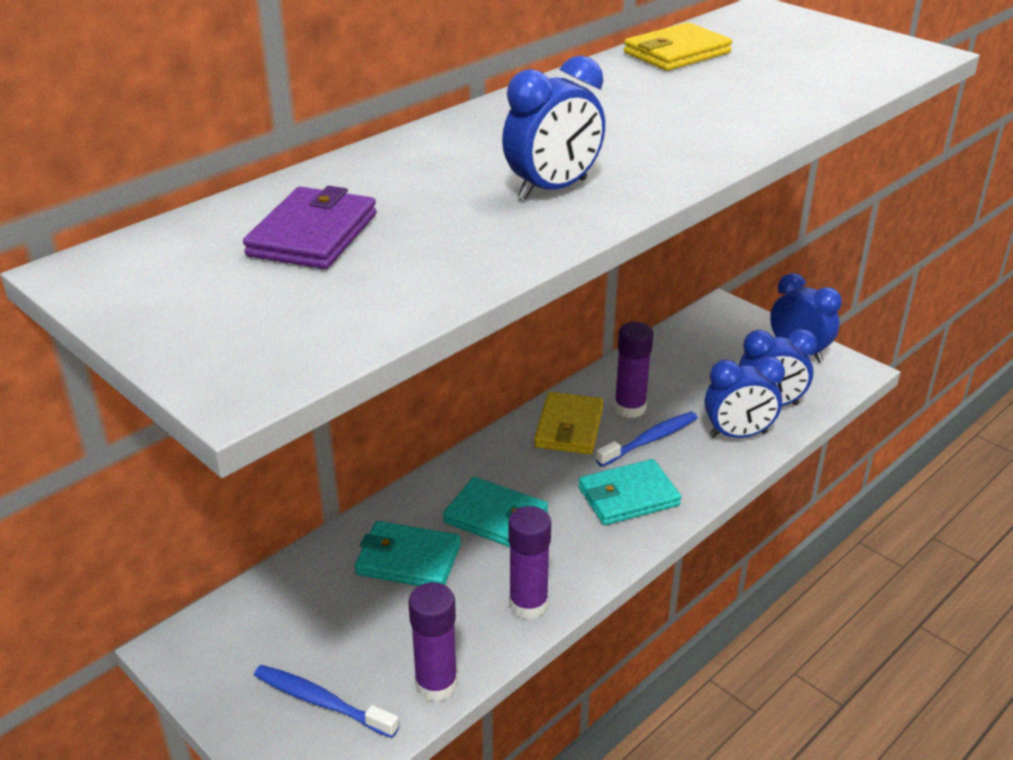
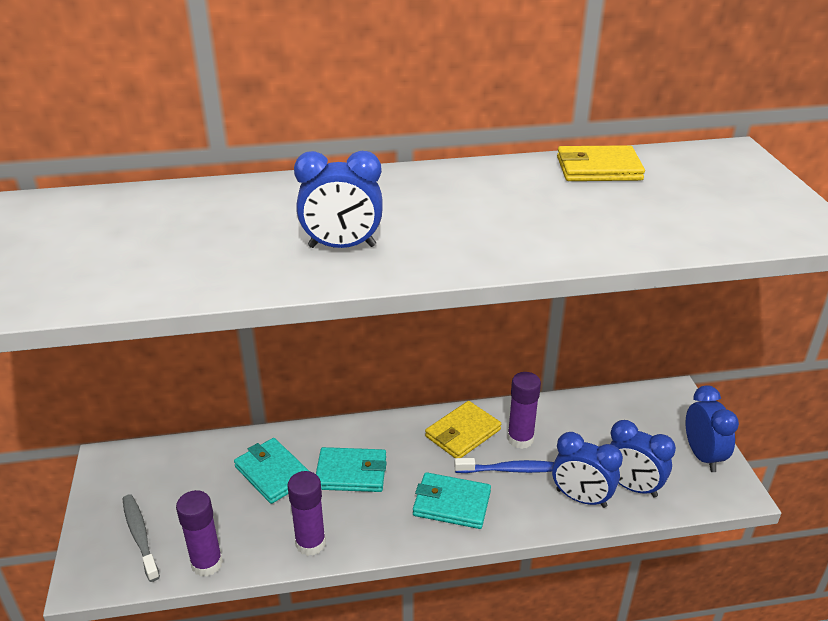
camera: 35 degrees right, 0 degrees up
(313, 235) = (162, 225): purple wallet -> none
(321, 701) = (140, 536): blue toothbrush -> grey toothbrush
(496, 517) = (351, 473): turquoise wallet -> turquoise wallet turned 60 degrees counterclockwise

